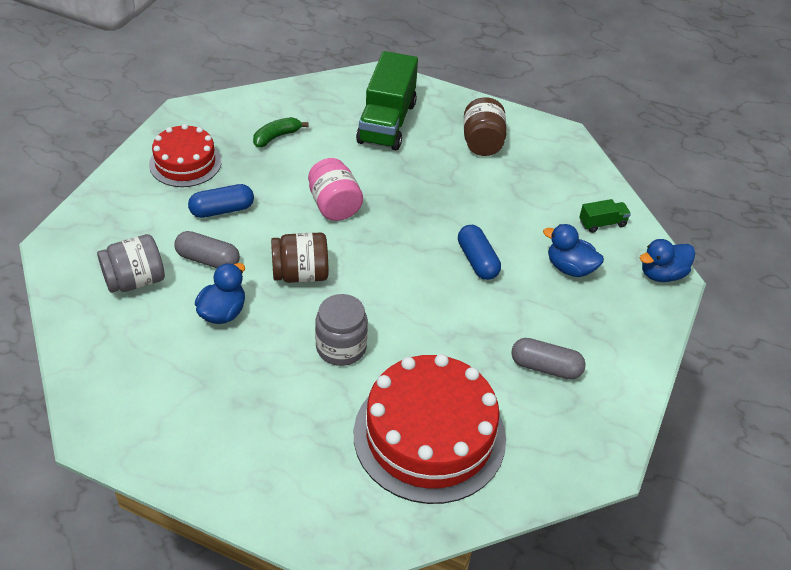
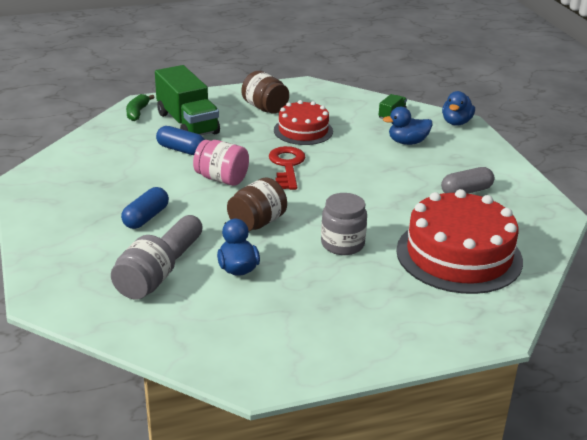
camera: 40 degrees left, 15 degrees down
(185, 163) = (73, 206): red cake -> red cake (303, 130)
(208, 260) = (180, 248): grey capsule -> grey capsule turned 45 degrees counterclockwise
(276, 137) = (121, 162): green banana -> green banana (137, 113)
(411, 225) = (287, 166): none -> red key
(477, 261) = (353, 163): blue capsule -> blue capsule (181, 150)

